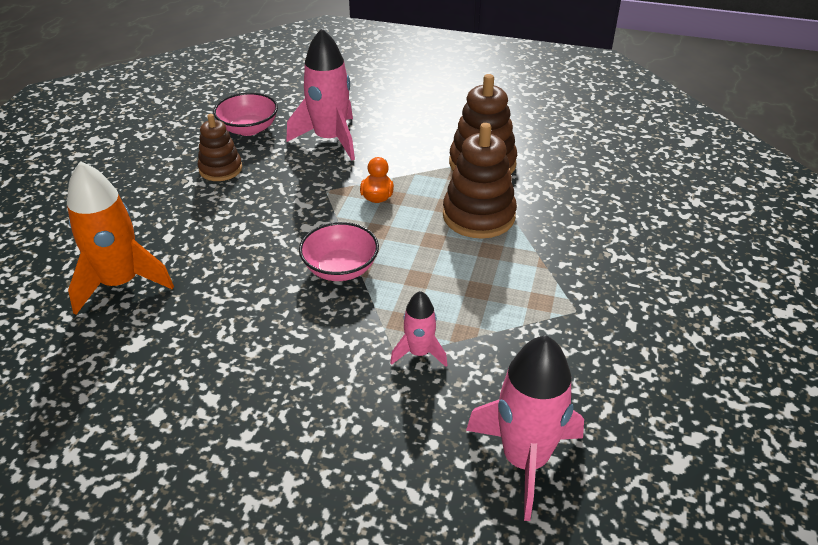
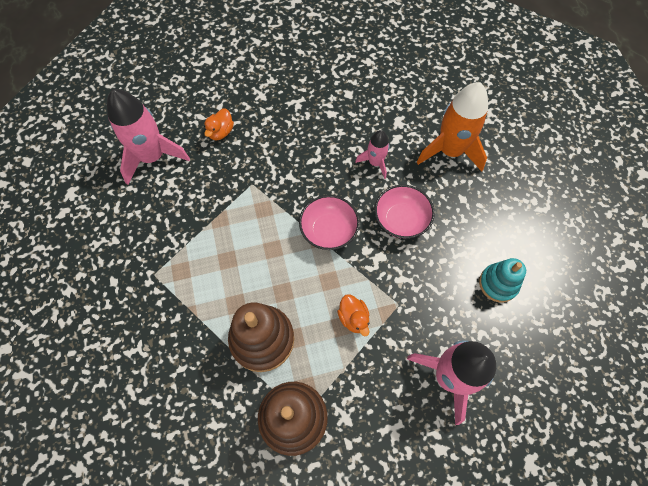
camera: 150 degrees right, 25 degrees up
(220, 169) = (498, 284): brown stacking toy -> turquoise stacking toy
(248, 129) = (529, 351): pink bowl -> pink bowl (401, 220)
(395, 449) = (221, 132): none -> orange duck
(419, 353) = (239, 192): pink rocket -> pink rocket (375, 163)

